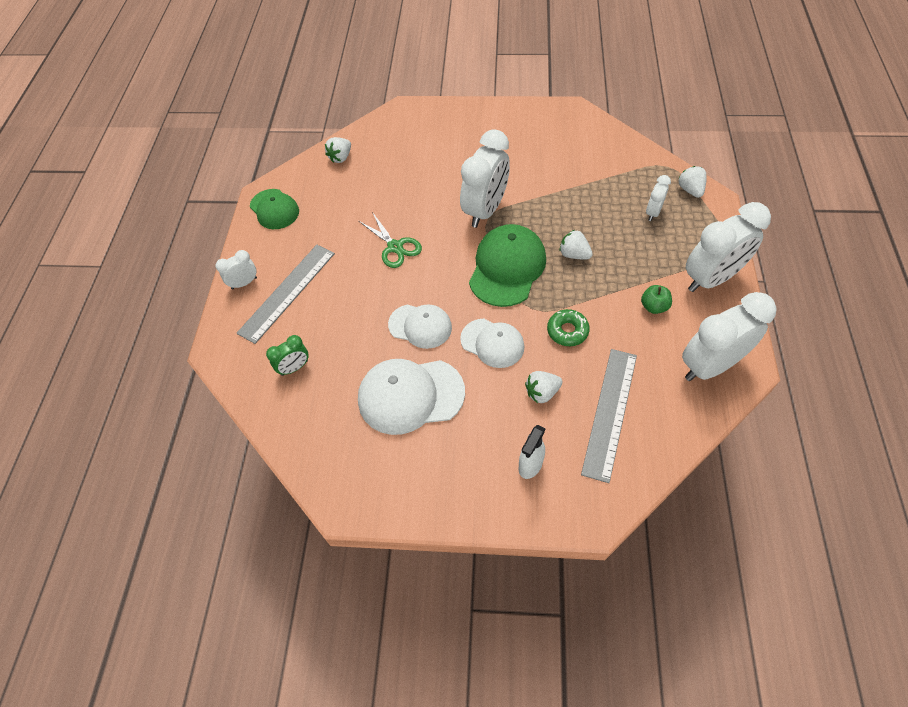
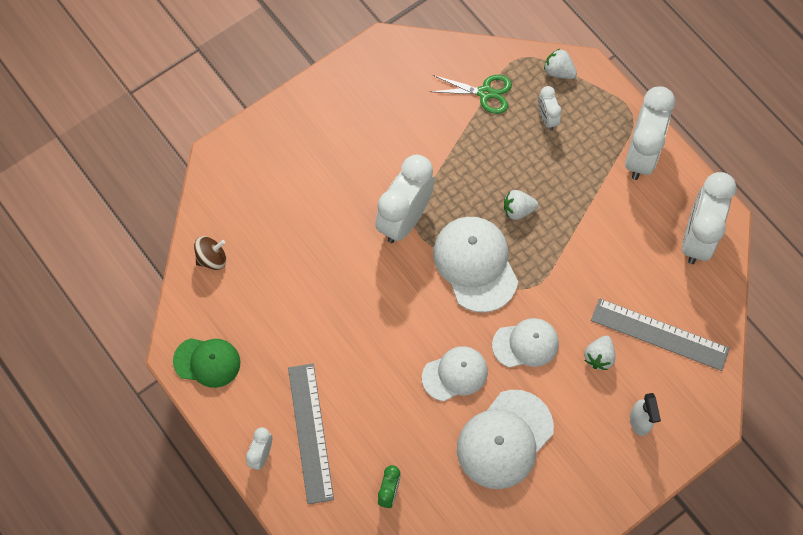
camera: 45 degrees left, 10 degrees up
(341, 157) = (212, 258): white strawberry -> brown spinning top
(395, 247) = (361, 316): green scissors -> green scissors (485, 93)
(485, 210) = (404, 219): white clock -> white clock turned 135 degrees counterclockwise
(507, 268) = (475, 264): green cap -> white cap
(567, 331) = (573, 288): green donut -> none
(610, 412) = (659, 334): grey ruler -> grey ruler turned 45 degrees counterclockwise
(654, 307) = (619, 215): green apple -> none

